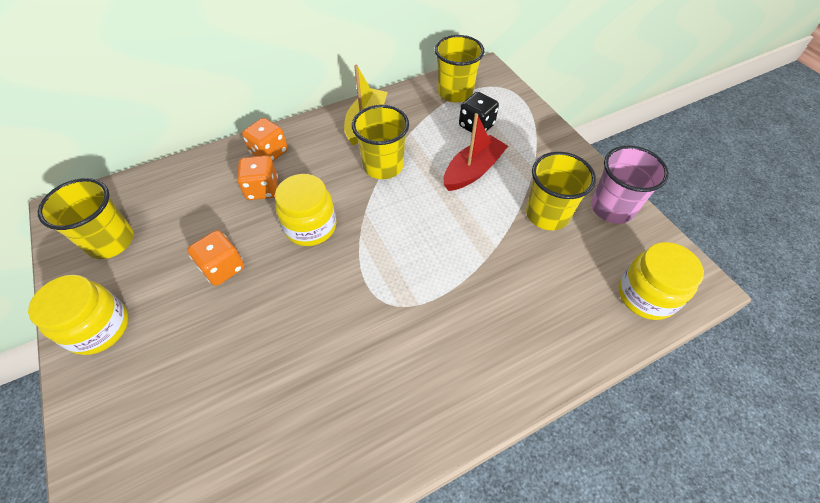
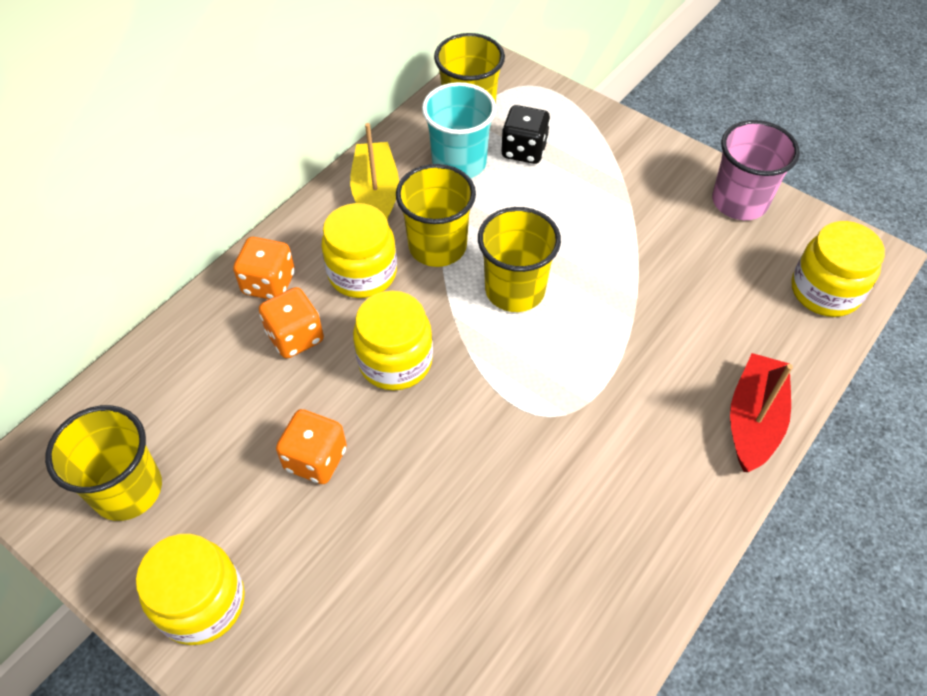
camera: 25 degrees left, 0 degrees up
(327, 166) = (362, 273): none -> yellow jar
(429, 120) = (459, 163): none -> turquoise cup
(473, 171) = (555, 212): red boat -> red boat (753, 420)
(547, 214) = (672, 236): yellow cup -> yellow cup (515, 290)

